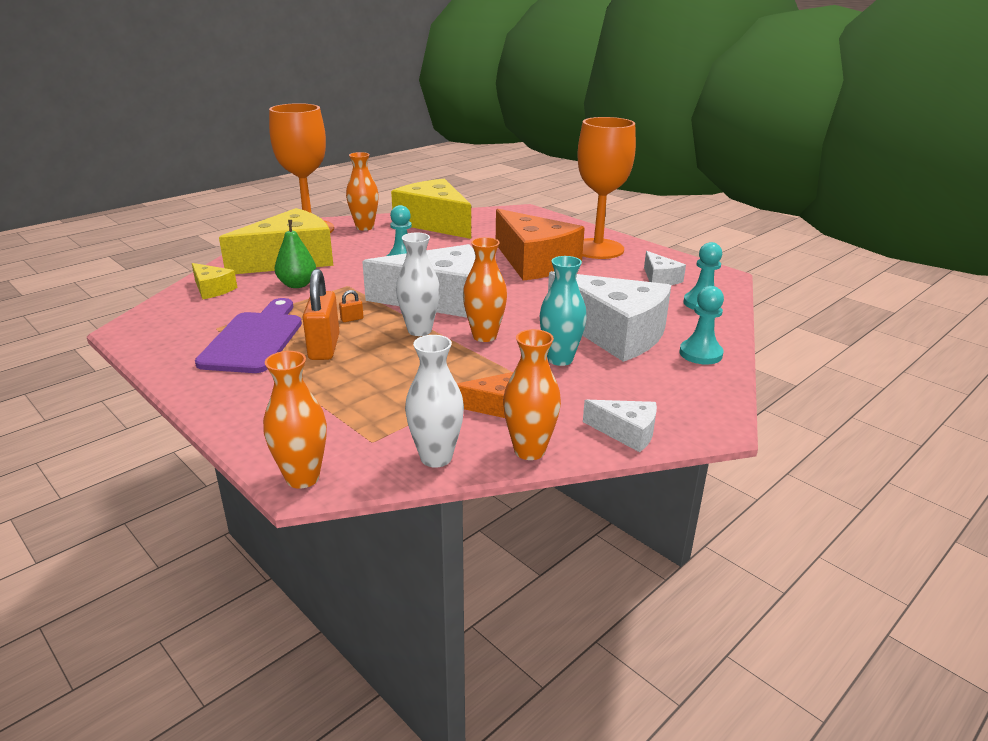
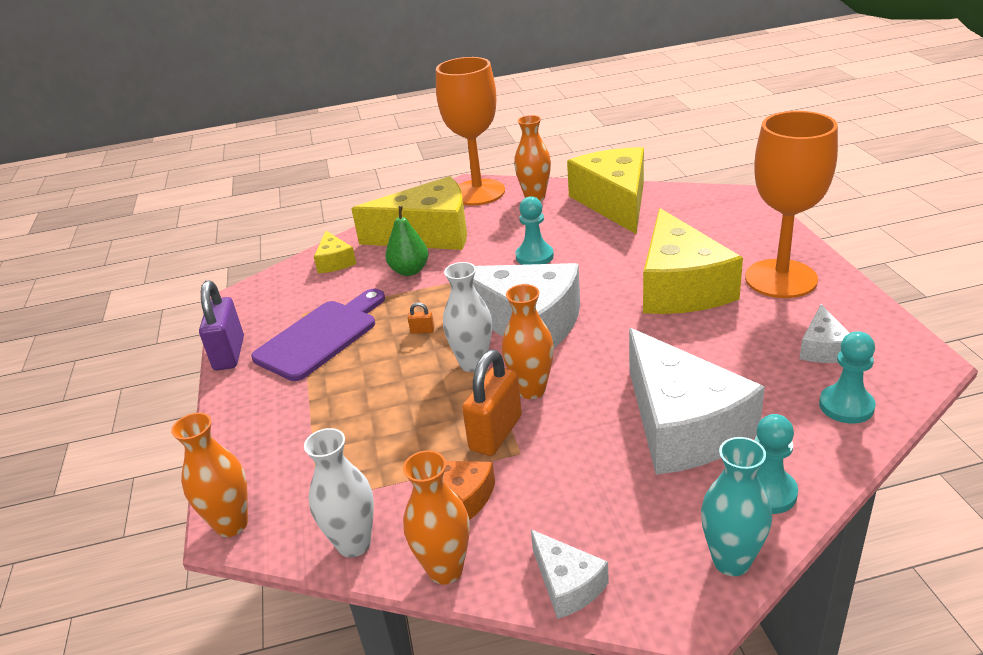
camera: 35 degrees right, 5 degrees up
(164, 368) = (229, 354): none -> purple padlock
(324, 347) = (369, 363): orange padlock -> orange padlock (496, 433)
(534, 262) = (680, 287): orange cheese -> yellow cheese
(560, 359) = (584, 448): turquoise vase -> turquoise vase (731, 561)

